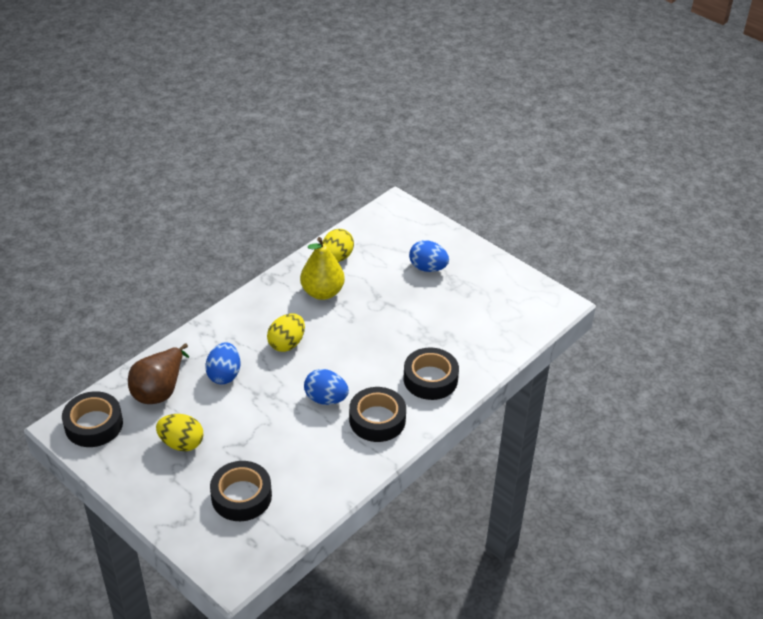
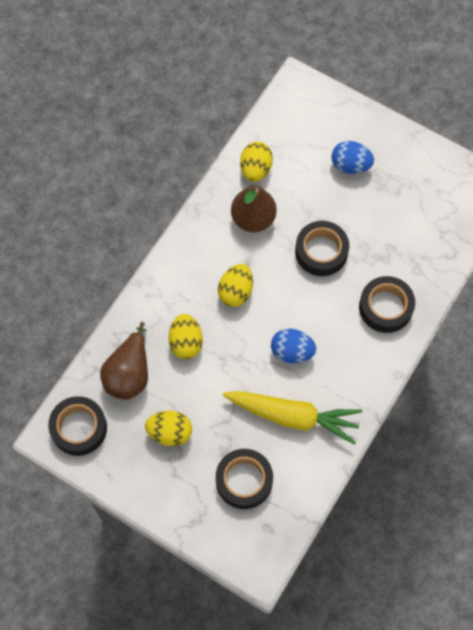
camera: 10 degrees left, 25 degrees up
(224, 375) = (186, 342): blue egg -> yellow egg
(310, 451) = (293, 416): none -> yellow carrot
(322, 292) = (253, 218): yellow pear -> brown pear
(377, 420) = (347, 366): black tape -> black tape (321, 251)

